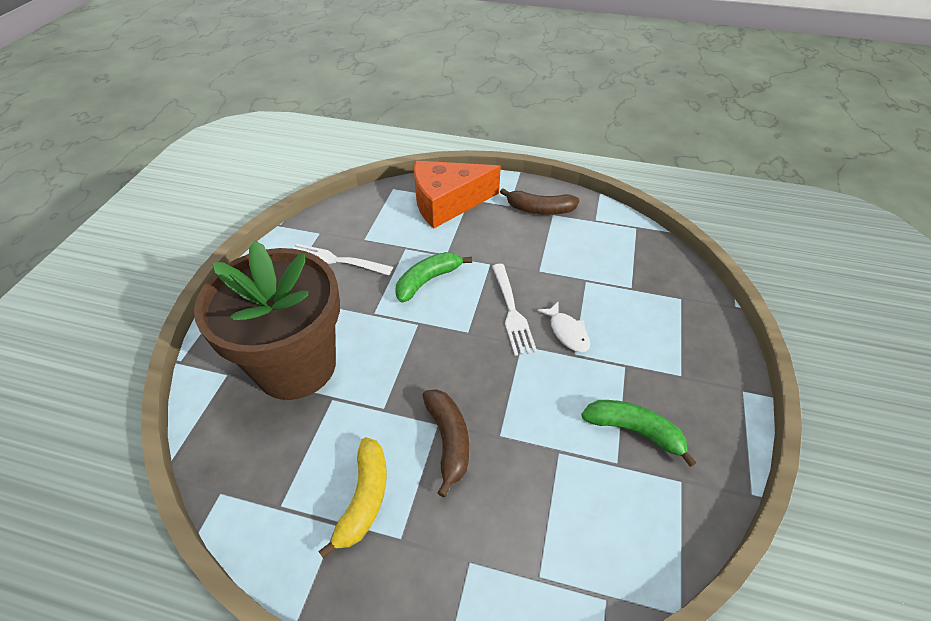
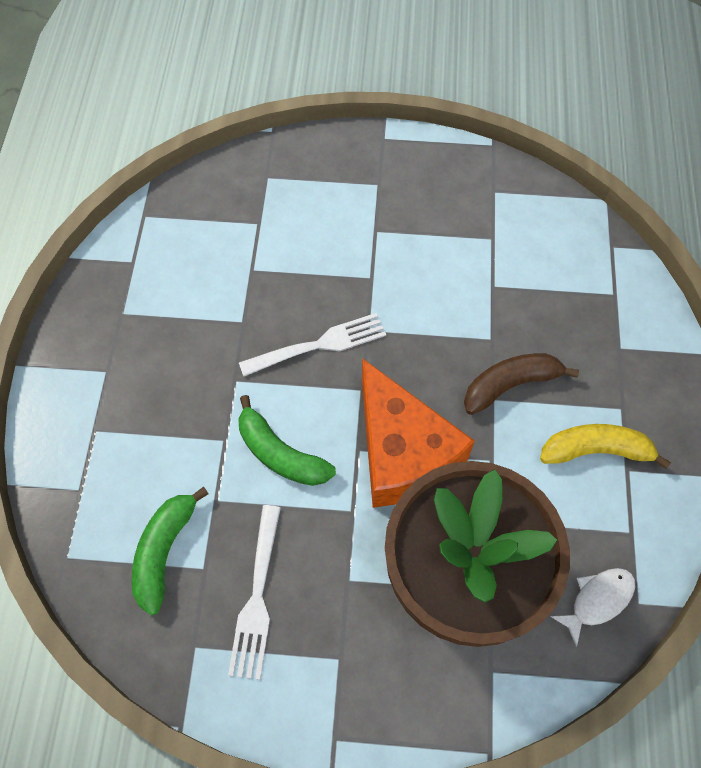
camera: 100 degrees left, 15 degrees up
(447, 203) = (104, 460): orange cheese -> orange cheese (402, 452)
(540, 210) = (114, 330): brown banana -> none
(567, 332) = (340, 285): white fish -> white fish (597, 600)
(634, 431) = (453, 225): green banana -> green banana (164, 551)

